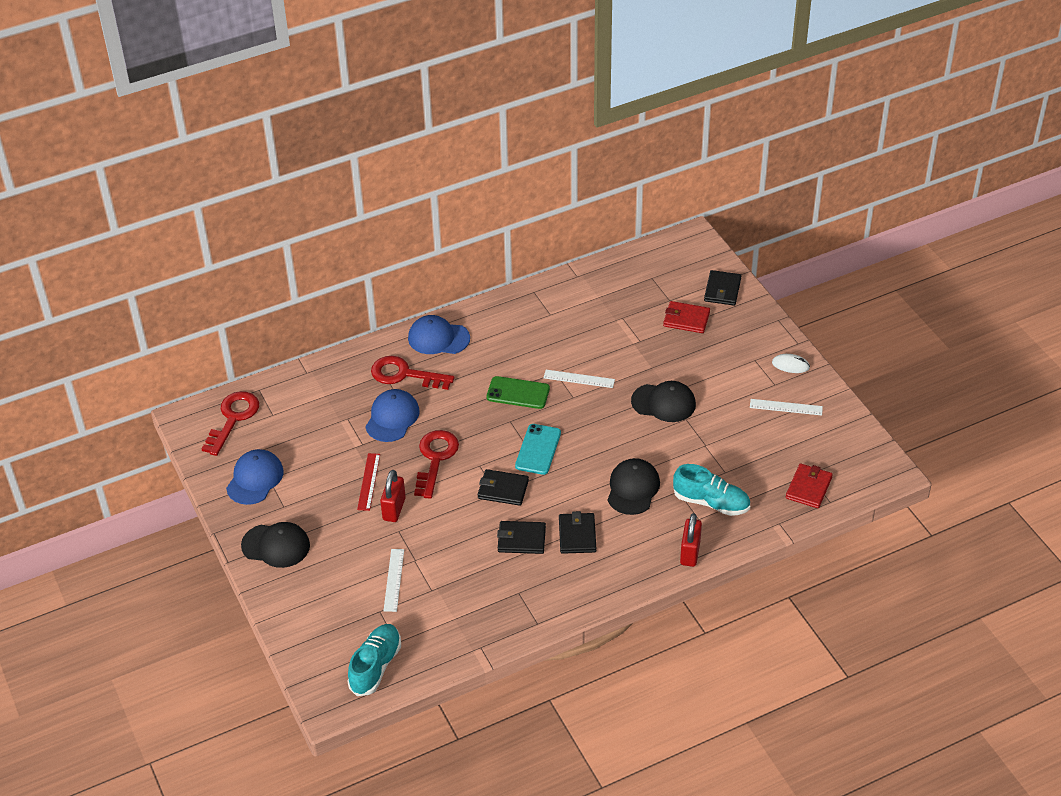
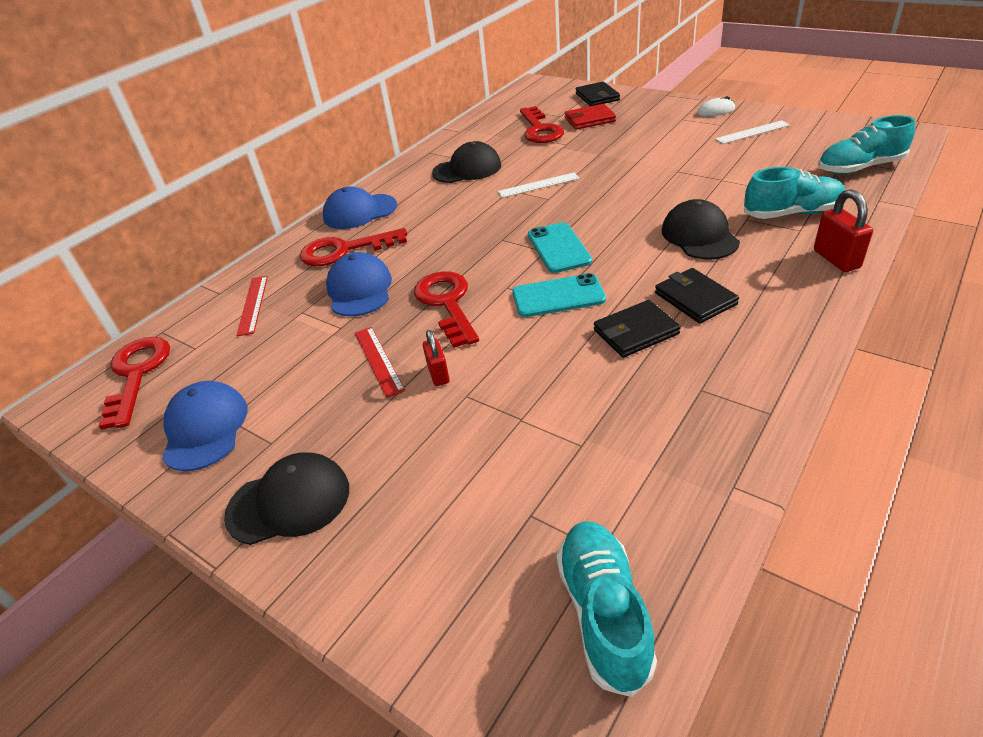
camera: 25 degrees left, 5 degrees down
(322, 395) = (253, 304): none -> red ruler
(393, 580) = (513, 459): white ruler -> none
(394, 509) = (438, 374): red padlock -> red padlock, size x0.66
(503, 489) = (558, 296): black wallet -> turquoise phone
(518, 393) = (487, 217): green phone -> none
(637, 310) = (540, 130): none -> red key
(664, 403) = (641, 169): black cap -> black cap (467, 169)
(808, 488) = (860, 168): red wallet -> turquoise shoe

